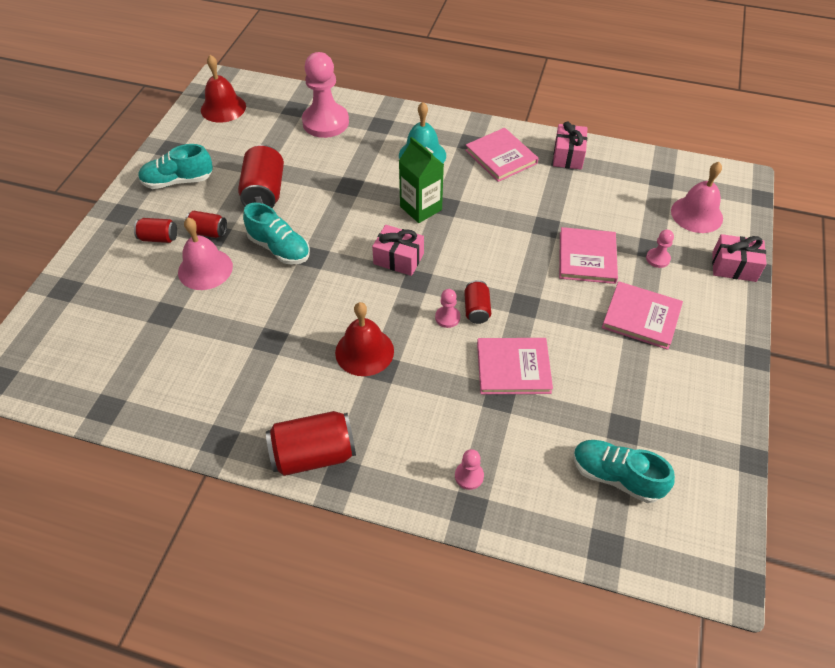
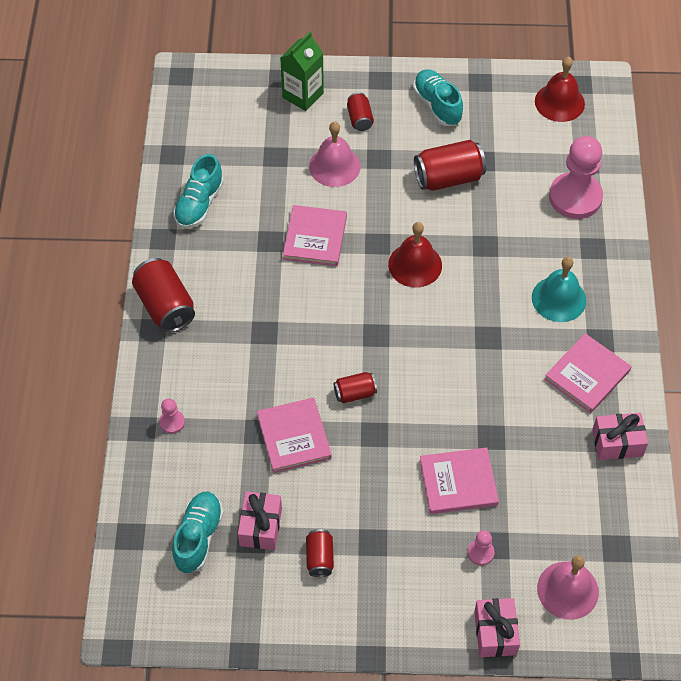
camera: 75 degrees right, 5 degrees up
(208, 232) = (379, 152): red can -> red can (319, 558)
(279, 248) = (379, 213): turquoise shoe -> turquoise shoe (199, 204)
(364, 351) = (278, 314): red bell -> red bell (415, 265)
(398, 259) = (398, 313): pink gift -> pink gift (260, 526)
(421, 208) = (476, 316): green carton -> green carton (303, 95)
(447, 317) = (337, 371): pink pawn -> none
(641, 317) = (391, 543): pink book -> pink book (315, 237)

